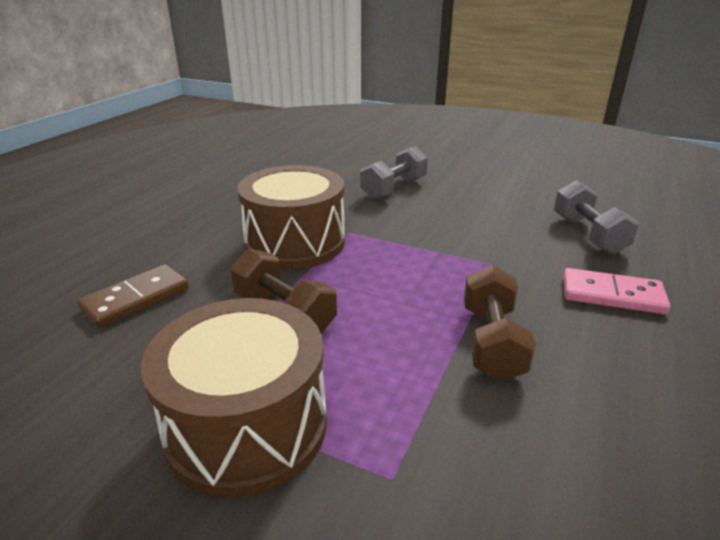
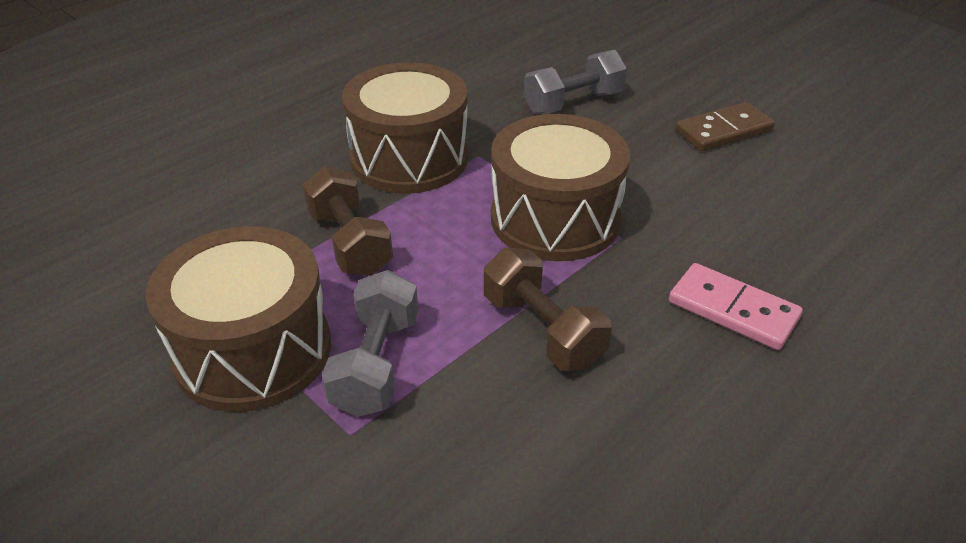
camera: 20 degrees right, 10 degrees up
(136, 299) = (217, 193): brown domino -> brown domino (723, 131)
(438, 262) = (555, 218): none -> brown drum
(492, 342) = (542, 330): brown dumbbell -> brown dumbbell turned 60 degrees counterclockwise
(588, 234) = (776, 222): grey dumbbell -> grey dumbbell (376, 364)

